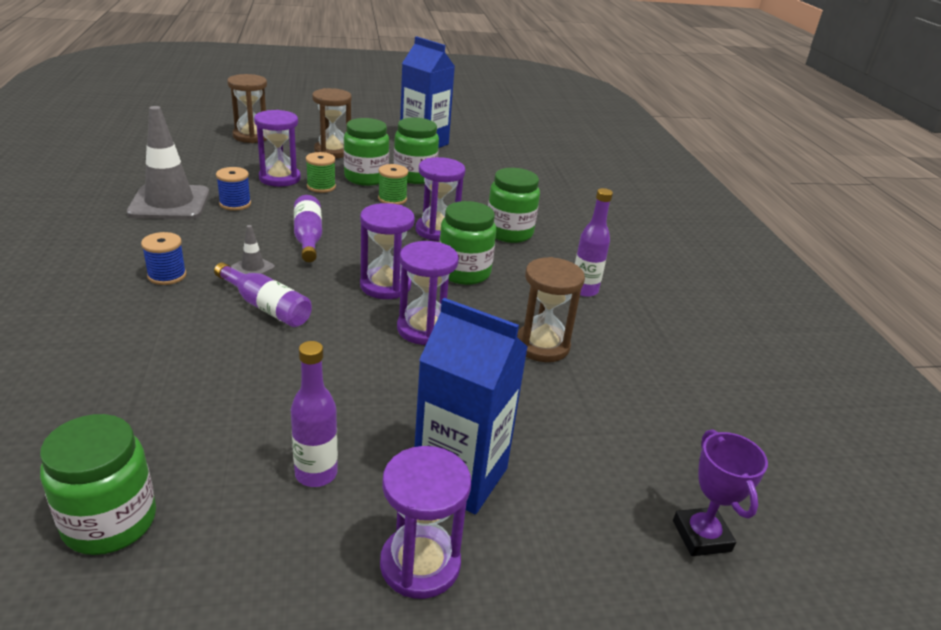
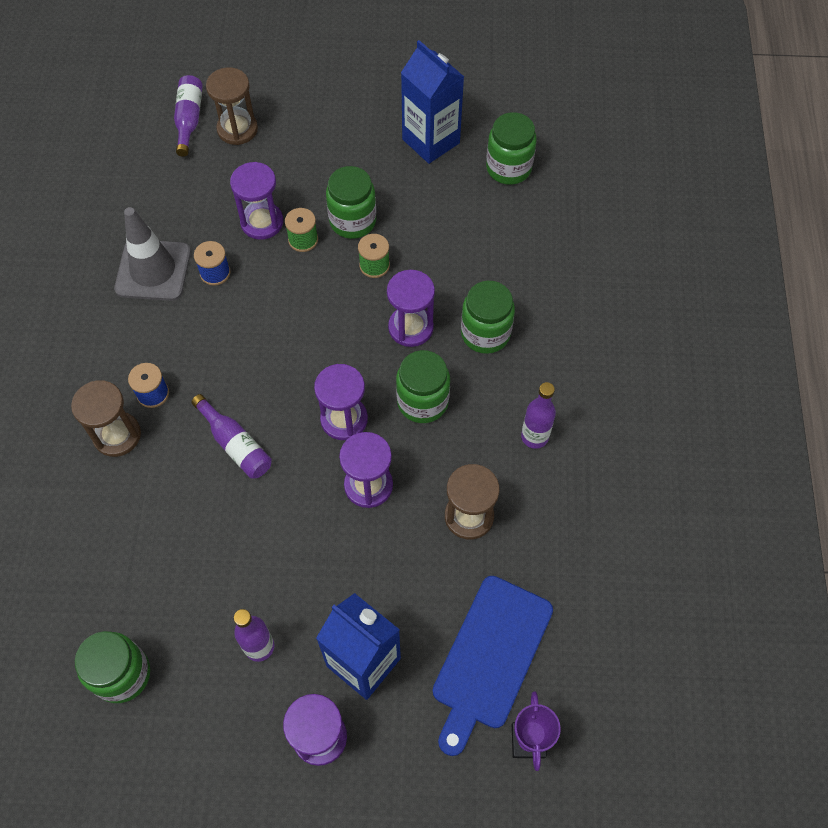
camera: 15 degrees right, 30 degrees up
(253, 267) = (227, 384): grey traffic cone -> none
(308, 238) = (281, 336): purple bottle -> purple bottle (189, 120)
(333, 151) = (323, 162): brown hourglass -> brown hourglass (117, 435)
(414, 176) = (406, 218): green jar -> green jar (508, 168)
(616, 458) = (490, 657): none -> blue cutting board

